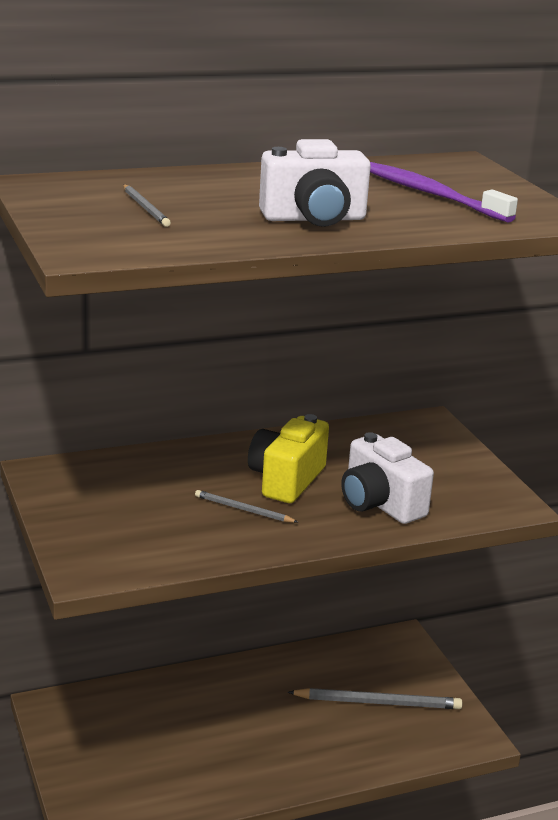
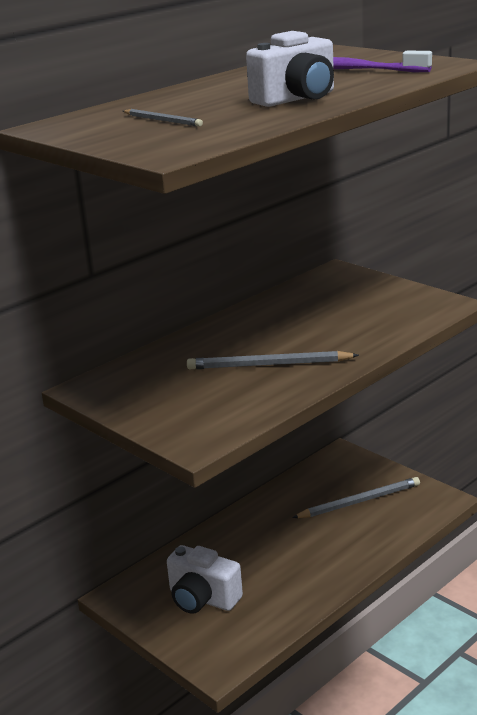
camera: 20 degrees left, 0 degrees up
(243, 509) = (268, 365): grey pencil -> grey pencil, size x1.80
(286, 480) = (278, 336): yellow camera -> none
(380, 504) = (361, 331): white camera -> white camera (202, 599)

